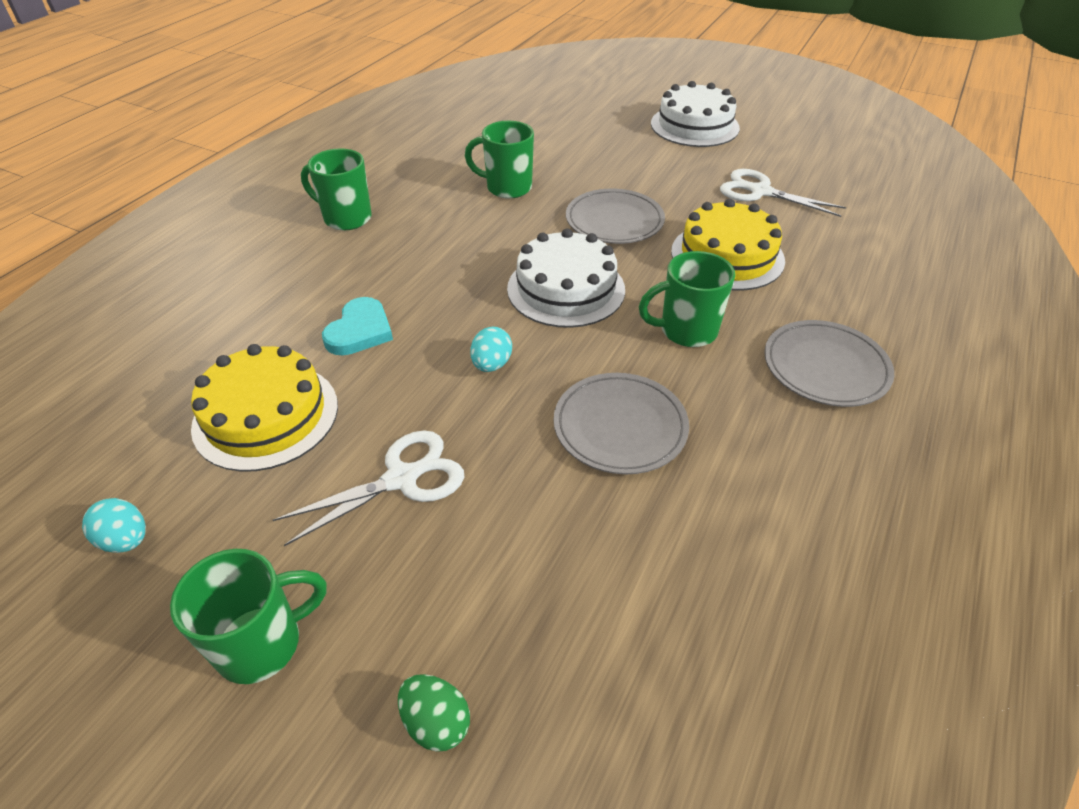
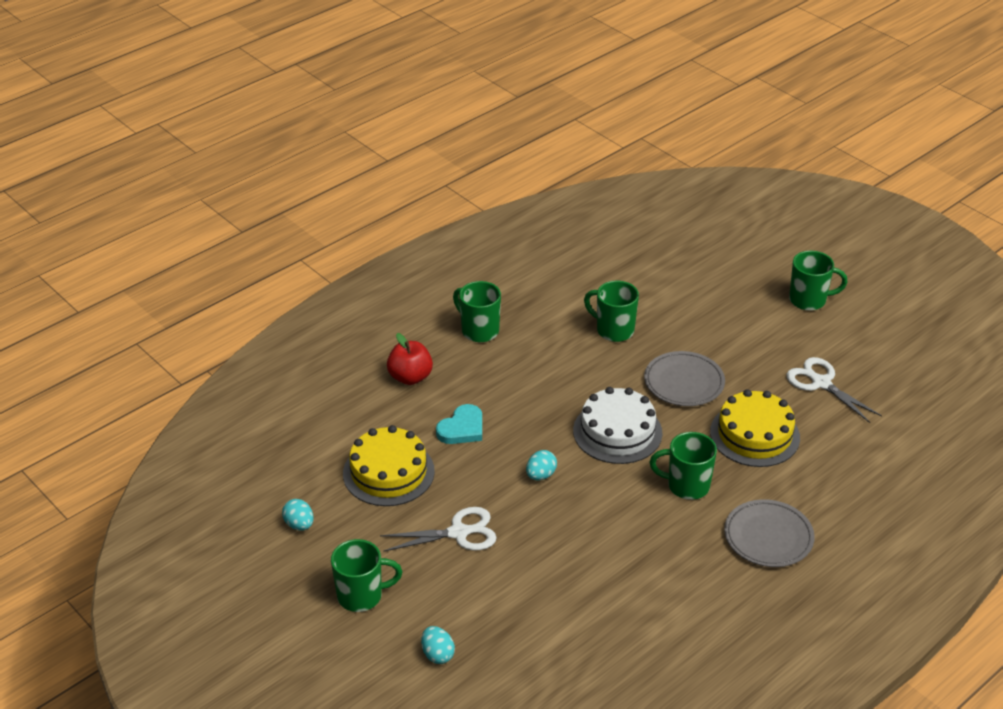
camera: 20 degrees right, 5 degrees down
(269, 286) = (410, 377): none -> red apple
(436, 722) = (437, 654): green egg -> turquoise egg
(620, 426) = (605, 538): grey plate -> none
(694, 126) = (809, 300): white cake -> green mug

